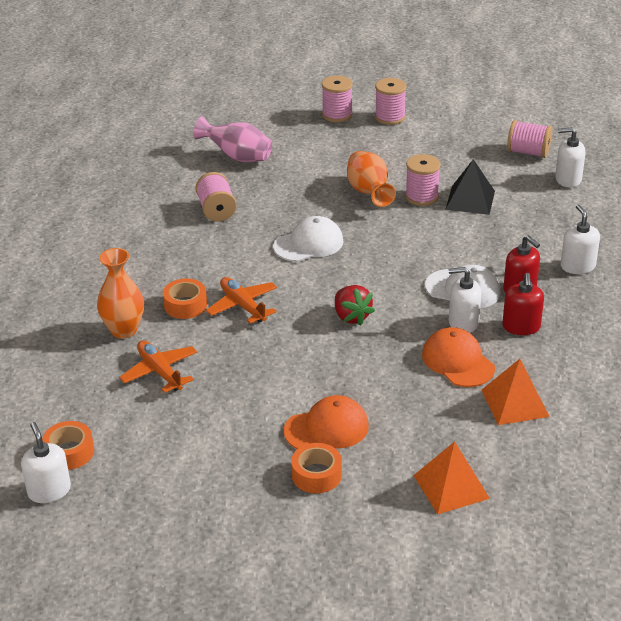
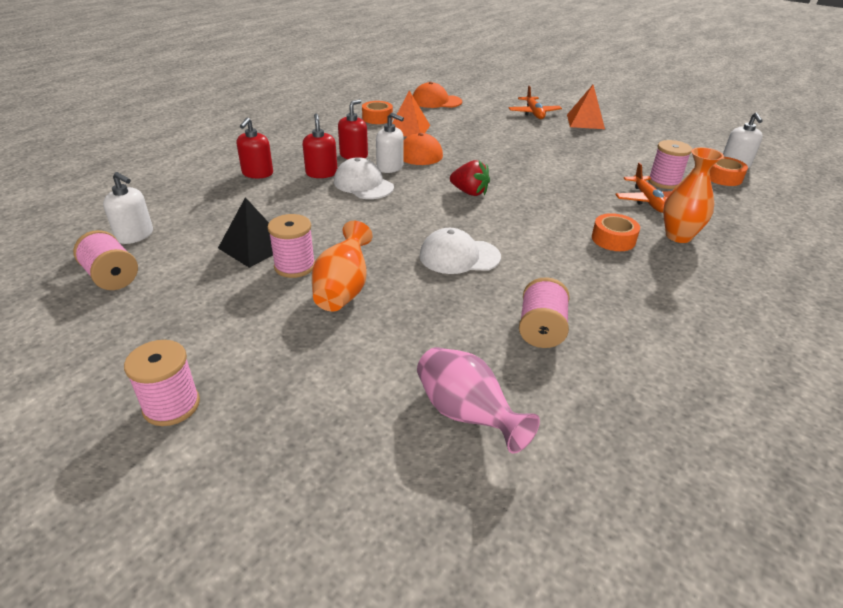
camera: 155 degrees left, 0 degrees up
(242, 306) = (558, 224): orange plane -> orange plane (534, 113)
(316, 475) = (555, 133): orange tape -> orange tape (377, 118)
(327, 428) = (536, 147): orange cap -> orange cap (436, 101)
(337, 115) = (238, 449): pink spool -> pink spool (664, 182)
(351, 316) = (469, 192): red strawberry -> red strawberry turned 120 degrees clockwise
(451, 486) = (482, 114): orange pyramid -> orange pyramid (585, 121)
(577, 266) = (257, 173): white soap dispenser -> red soap dispenser

